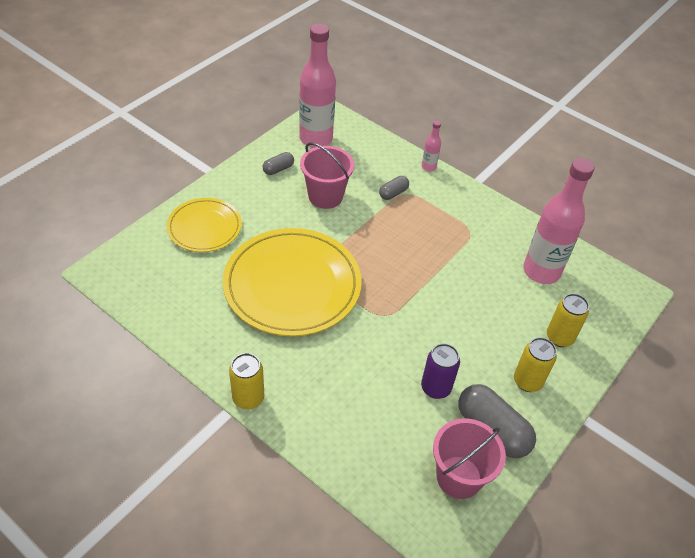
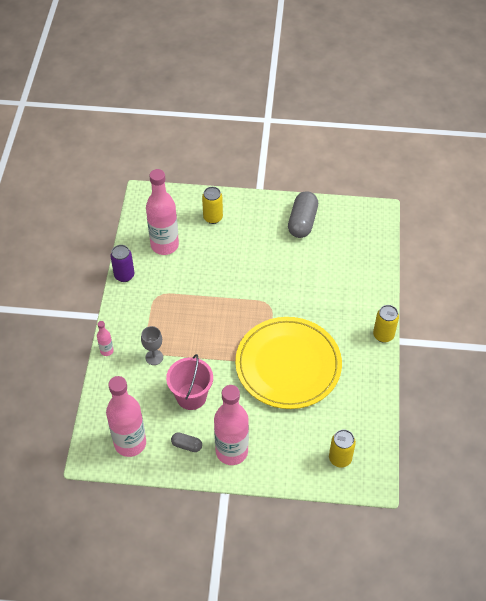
camera: 120 degrees left, 5 degrees up
(204, 227) = (284, 450): yellow plate -> none
(242, 193) = (231, 451): none -> pink bottle
(393, 193) = (154, 357): grey capsule -> grey goblet
(435, 388) = (298, 256): purple can -> purple can (124, 275)
(459, 477) = (341, 223): pink bucket -> none
(527, 381) = (257, 220): yellow can -> yellow can (340, 458)

